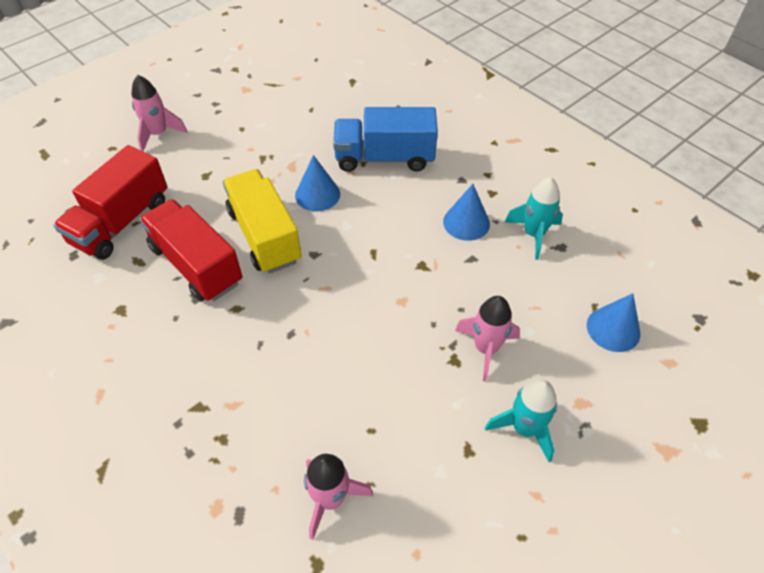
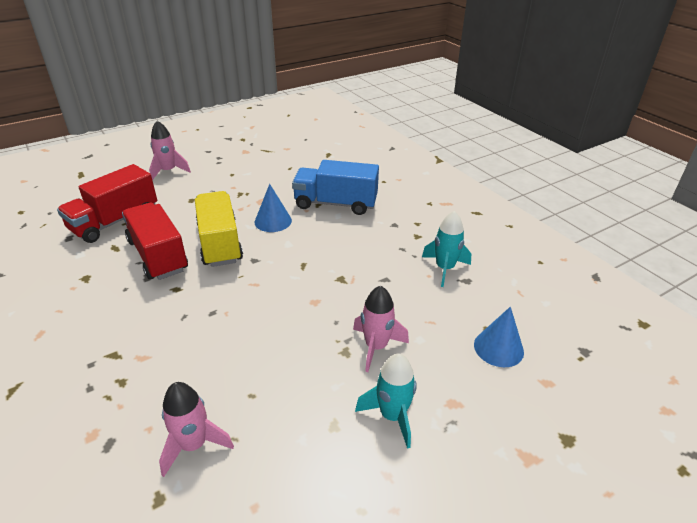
camera: 10 degrees right, 15 degrees down
(466, 222) = (388, 253): blue cone -> none

